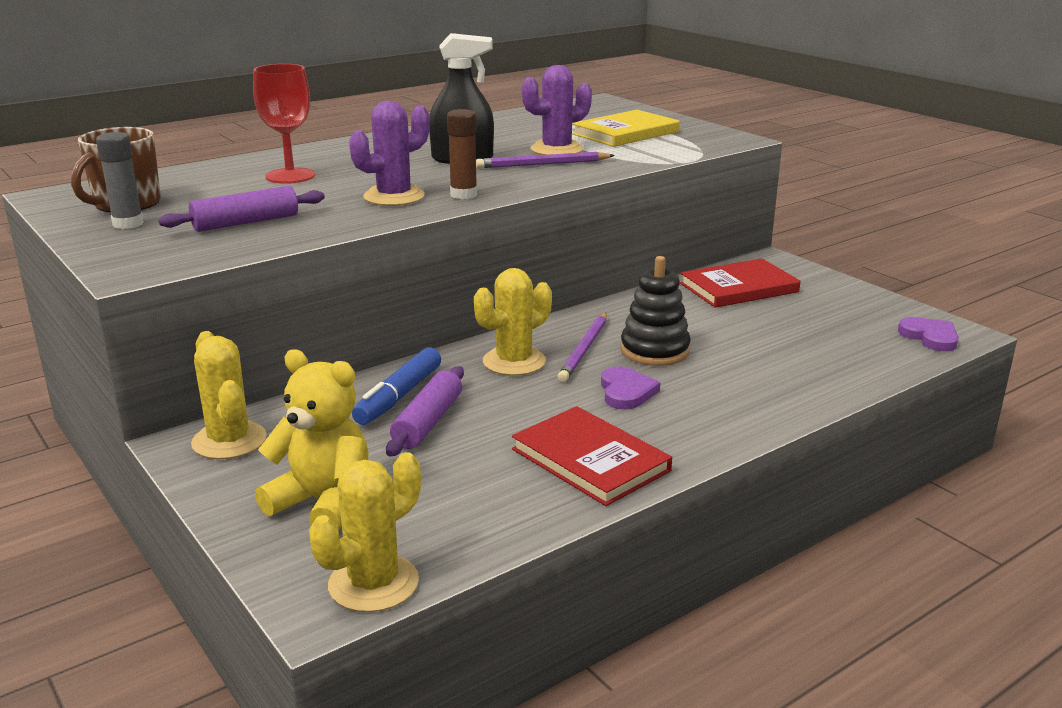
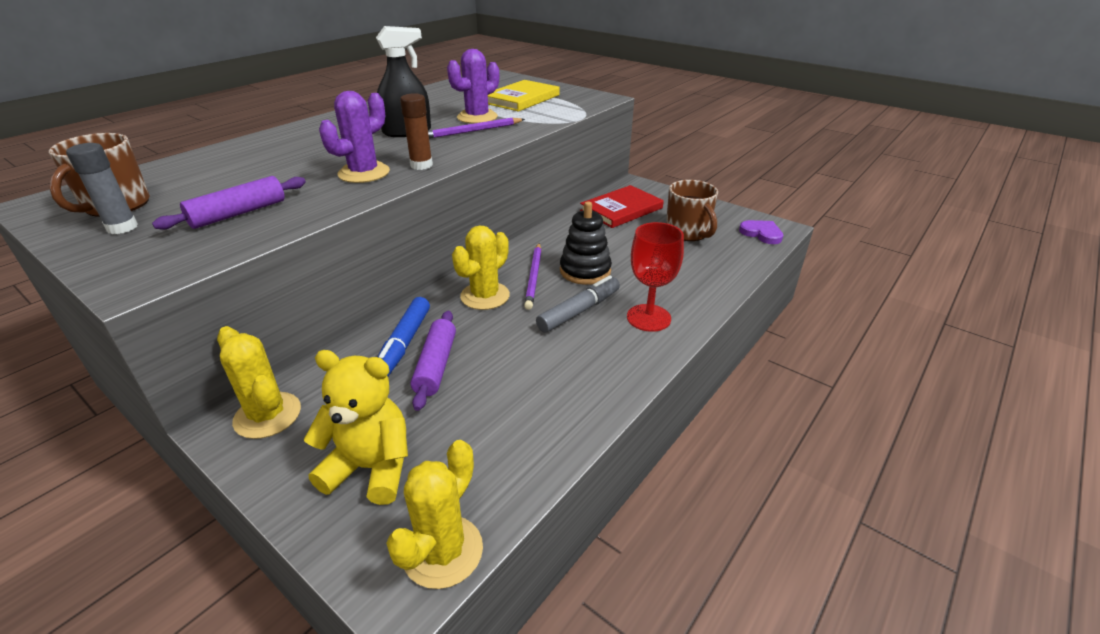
camera: 15 degrees left, 10 degrees up
(290, 176) = (266, 161): red goblet -> red goblet (648, 318)
(590, 460) = (576, 381): red book -> none
(626, 392) = (579, 311): purple heart -> grey marker
(820, 324) = (687, 232): none -> brown mug

